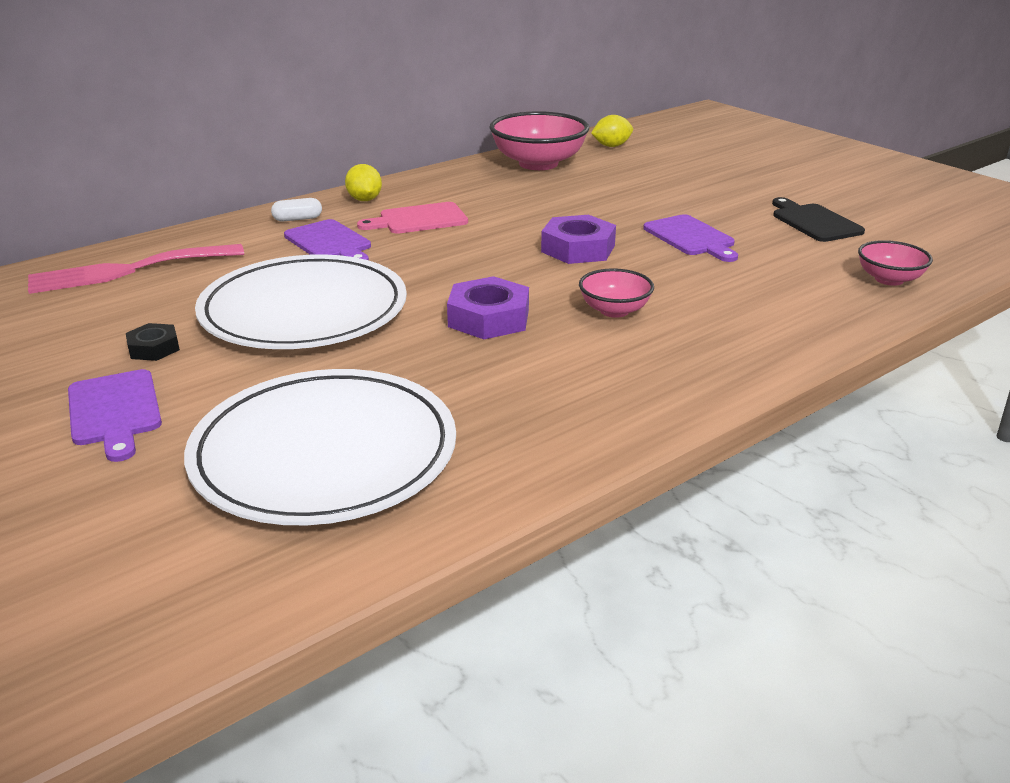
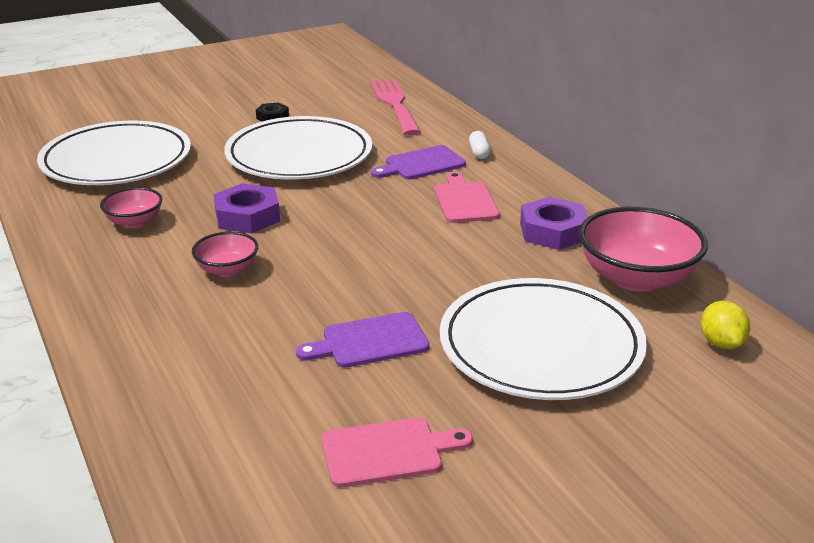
camera: 100 degrees right, 0 degrees up
(114, 411) = (204, 112): purple cutting board -> none
(364, 200) = (522, 179): yellow lemon -> none
(578, 249) = (366, 270): purple nut -> purple nut (553, 231)
(652, 187) = (540, 345): none -> white plate
(814, 222) = (388, 452): black cutting board -> pink cutting board
(889, 279) = (195, 456): pink bowl -> pink bowl (134, 222)

